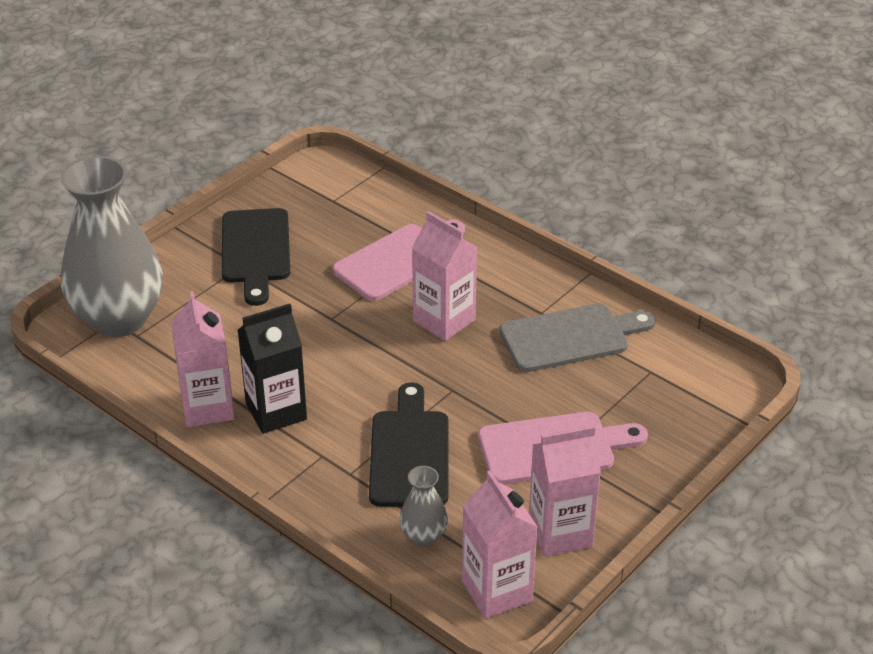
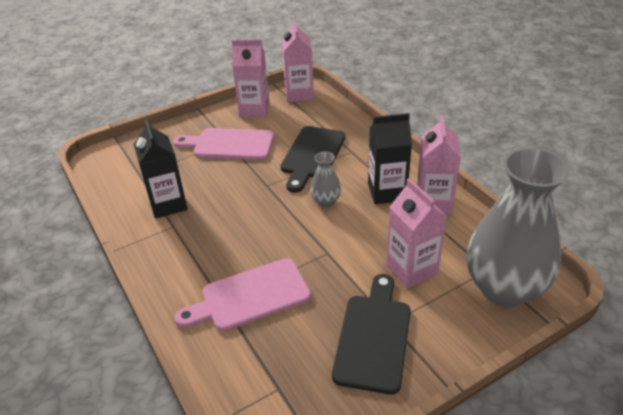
camera: 160 degrees left, 0 degrees up
(423, 536) = (323, 118): grey vase -> grey vase (326, 201)
(444, 320) = (244, 233): pink carton -> pink carton (411, 269)
(570, 337) = (168, 204): grey cutting board -> black carton

